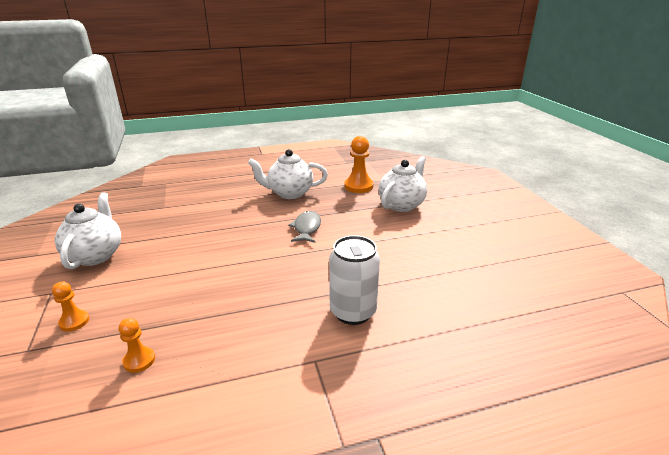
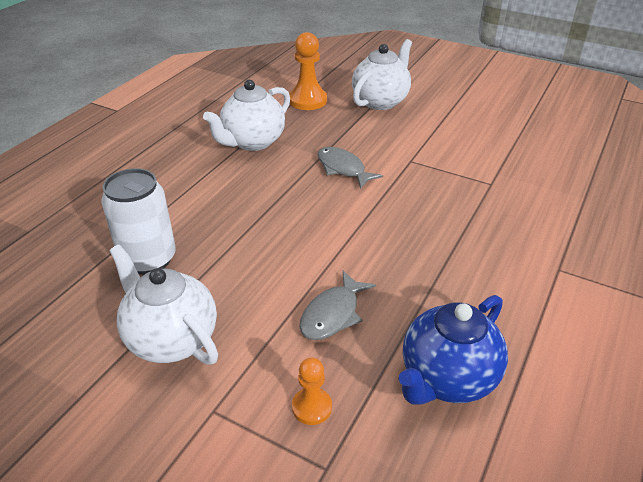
camera: 45 degrees left, 10 degrees up
(139, 360) = (447, 378): orange pawn -> blue teapot
(161, 290) = (332, 314): none -> grey fish
(353, 312) = (515, 216): white can -> white can (148, 259)
(401, 205) = (380, 101): white teapot -> white teapot turned 45 degrees clockwise

